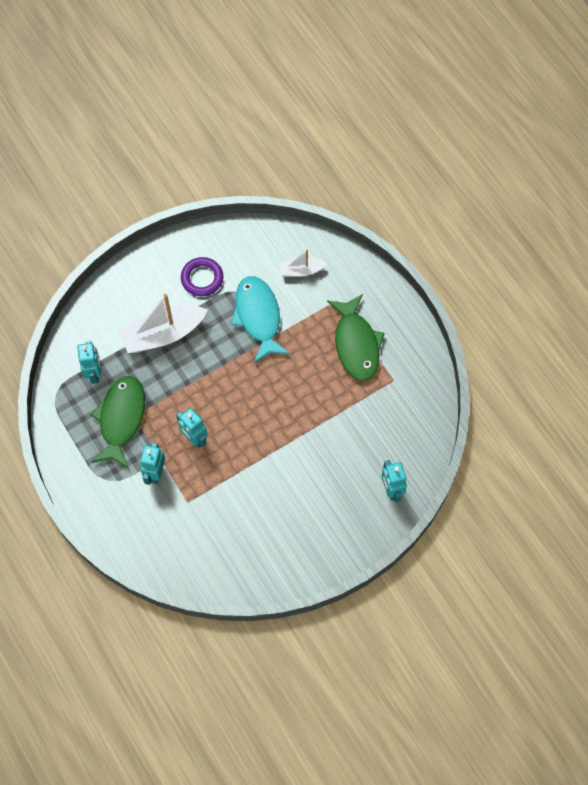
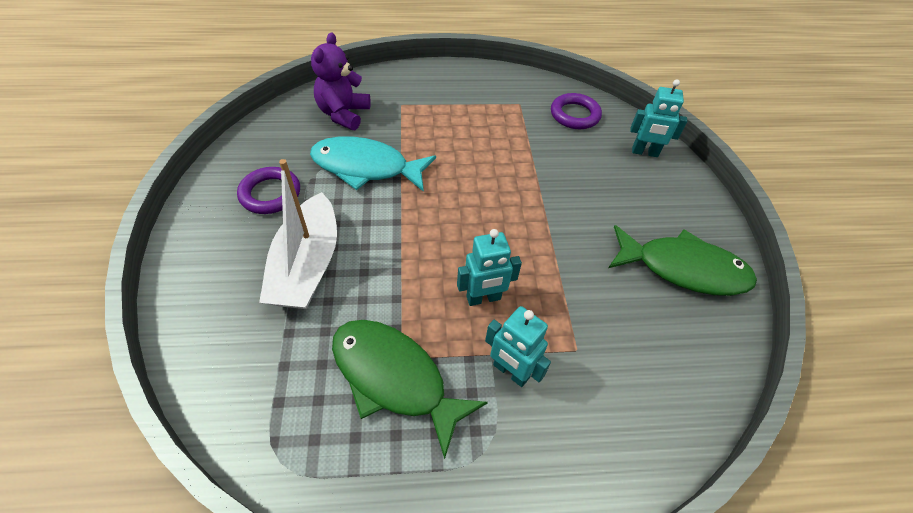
camera: 65 degrees left, 15 degrees down
(94, 373) = (293, 381): turquoise robot -> none
(301, 270) = (343, 114): white boat -> purple teddy bear
(356, 344) = (461, 111): green fish -> green fish (683, 269)
(405, 425) = (575, 115): none -> purple ring

